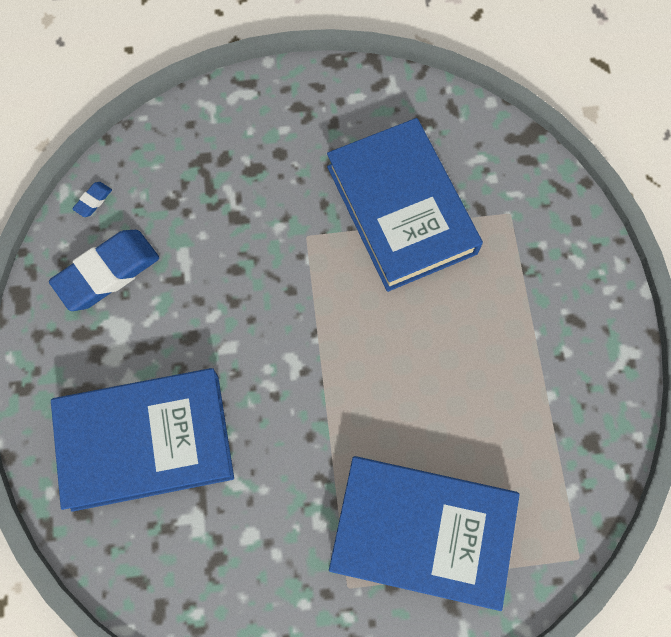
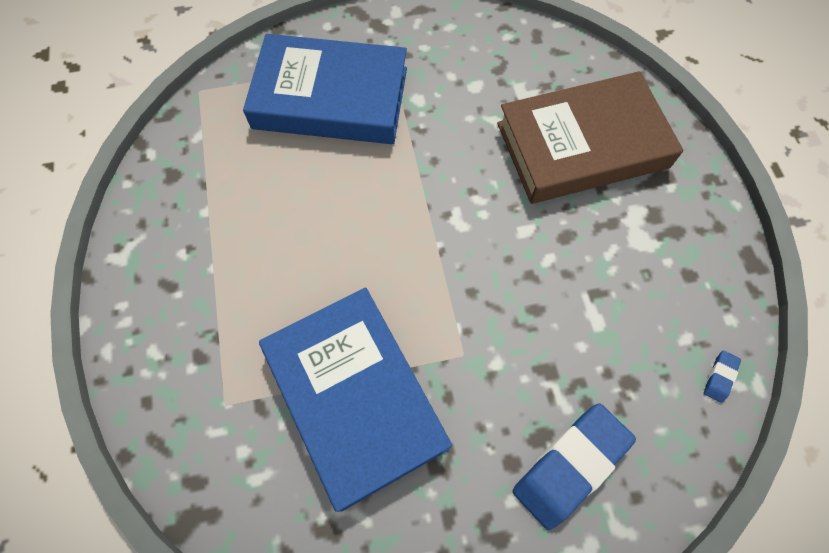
camera: 175 degrees right, 5 degrees down
(107, 273) = (672, 294): blue eraser -> blue eraser (570, 466)
(146, 441) = (582, 145): blue book -> brown book

